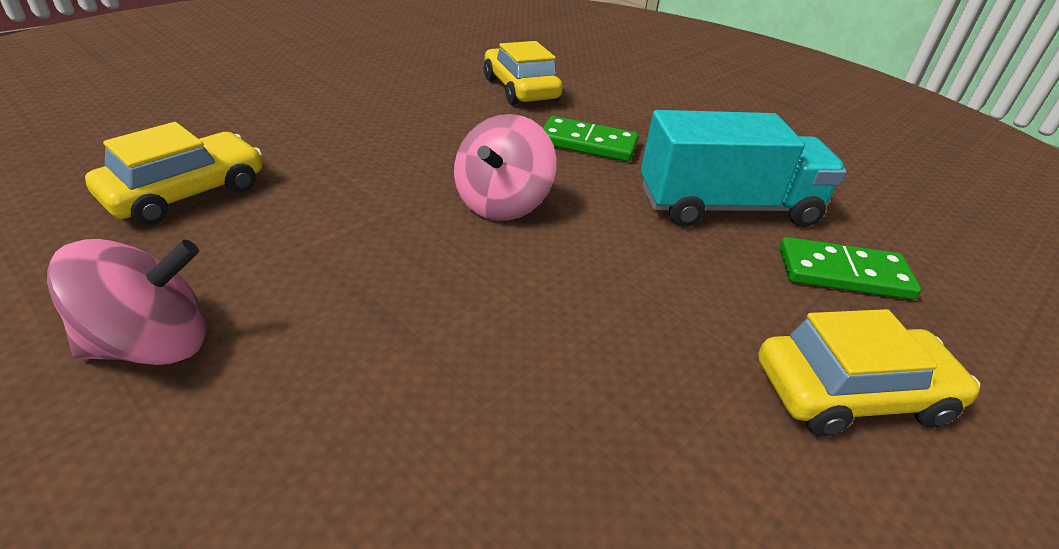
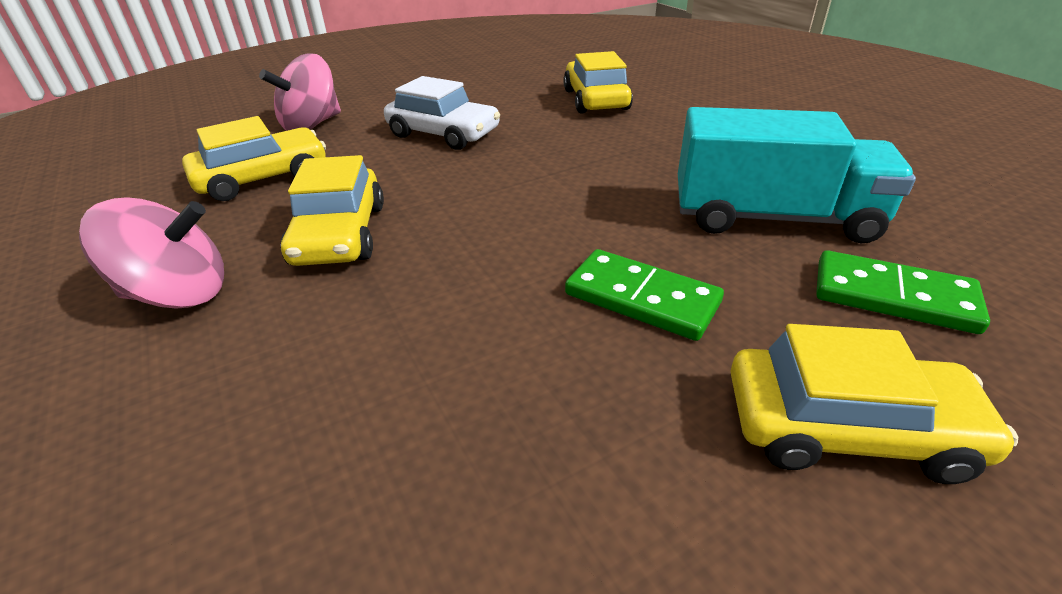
camera: 20 degrees right, 0 degrees up
(316, 255) = (340, 234): none -> yellow car
(378, 131) = (443, 134): none -> white car
(502, 204) = (529, 201): pink spinning top -> pink spinning top (312, 125)
(588, 143) = (642, 150): green domino -> green domino (641, 298)

